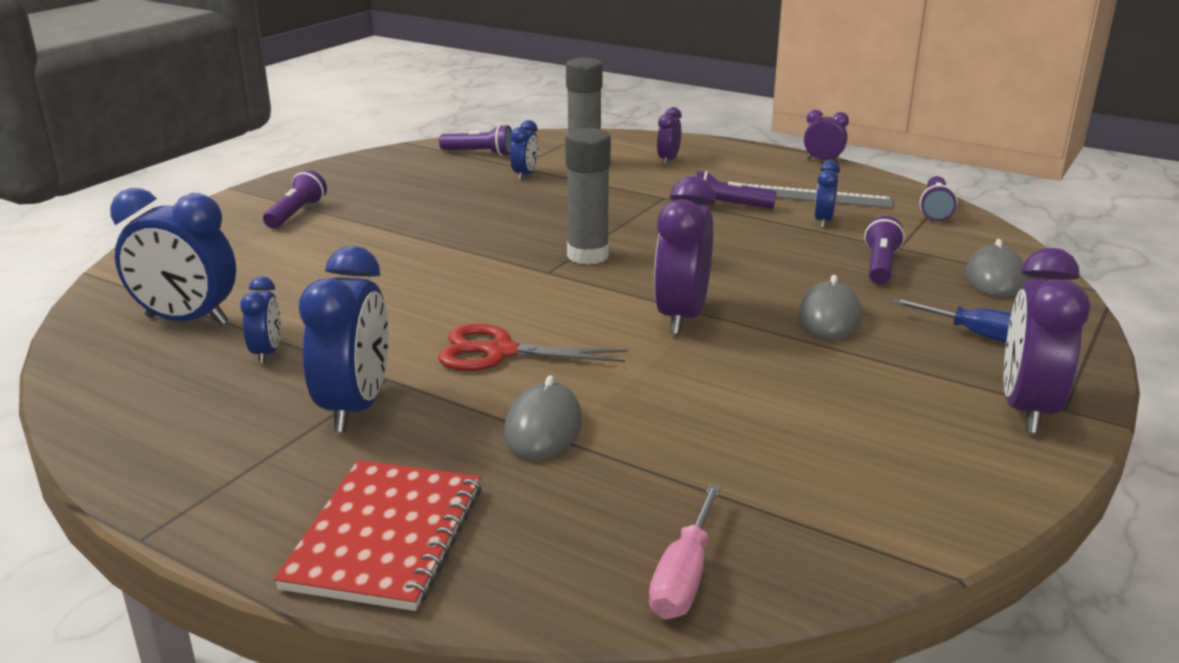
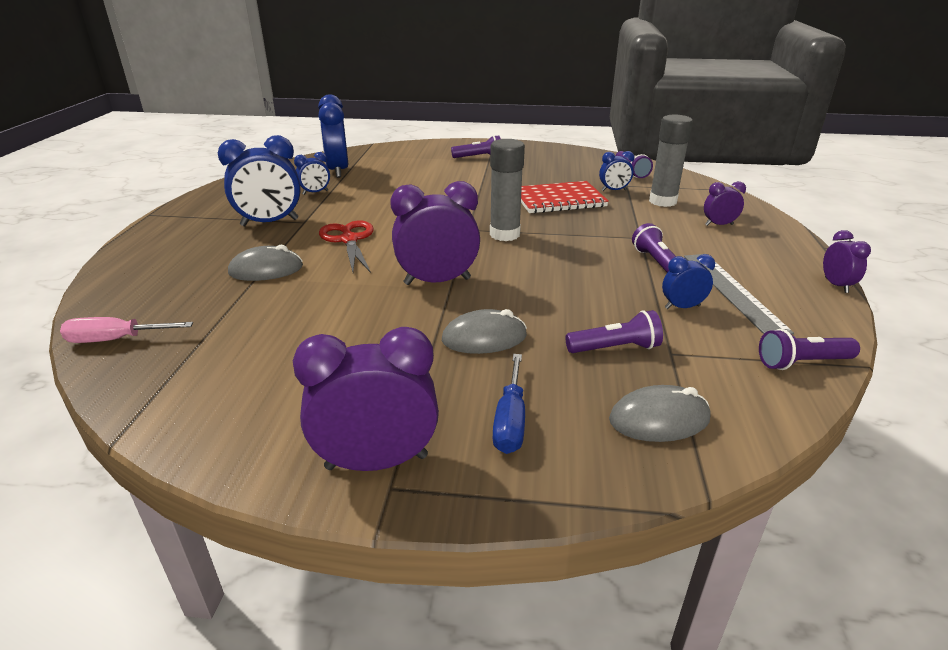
camera: 65 degrees right, 5 degrees up
(386, 537) = (152, 257): red notebook -> red notebook (559, 200)

